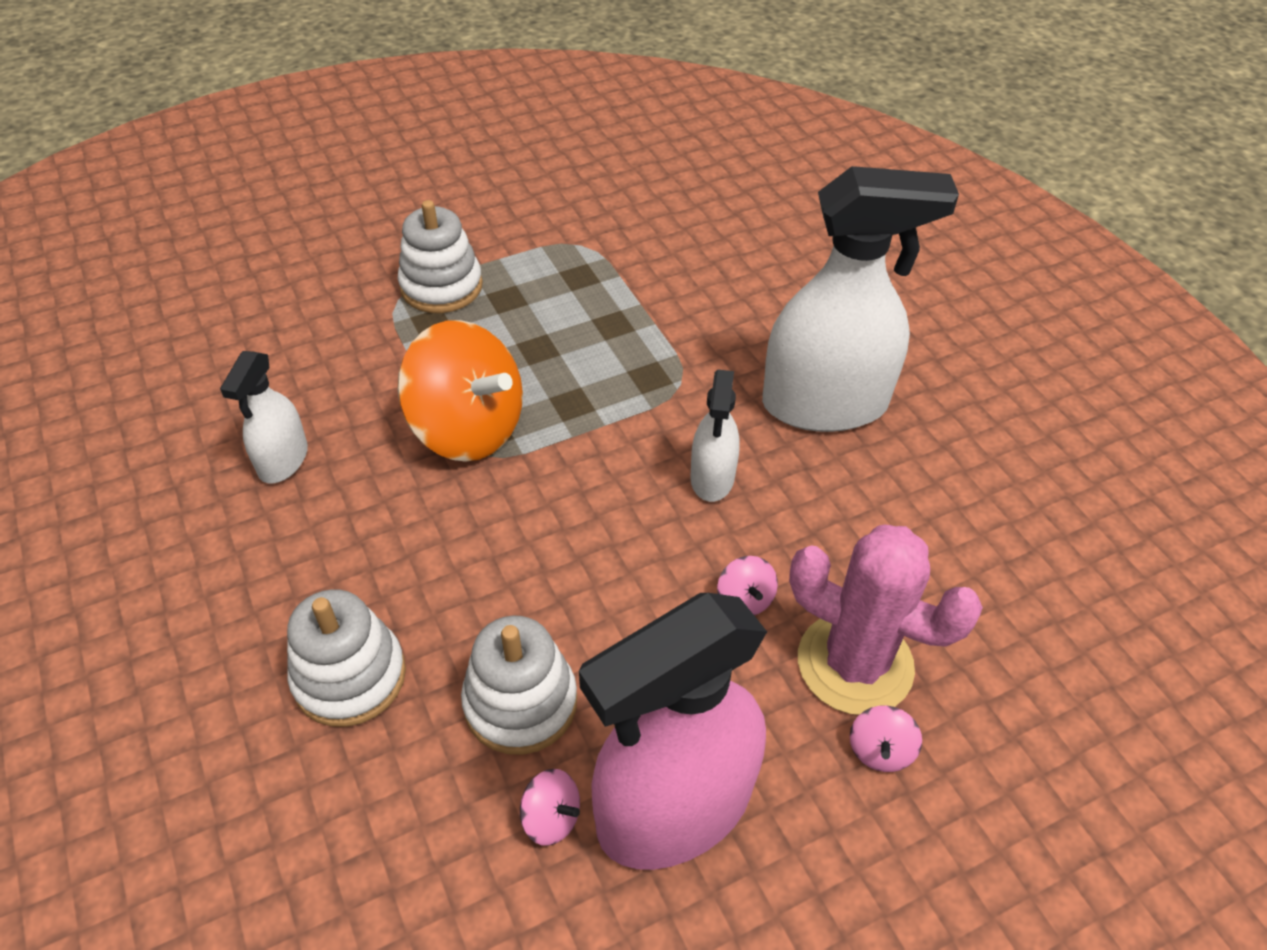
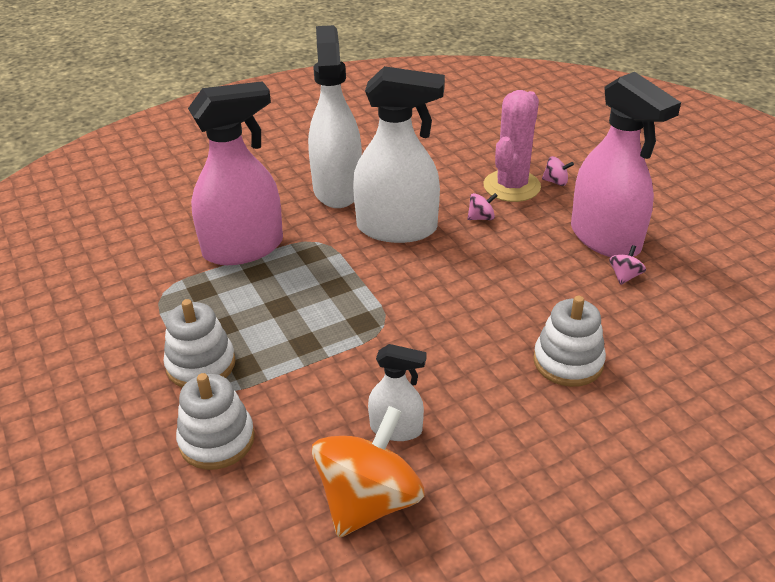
camera: 90 degrees left, 10 degrees down
(467, 428) = (360, 333): orange spinning top -> orange spinning top (369, 501)
(520, 702) = (564, 291): white stacking toy -> white stacking toy (217, 440)
(667, 308) = (244, 248): none -> pink spray bottle
(712, 478) = (397, 228): white spray bottle -> white spray bottle, size x1.98

